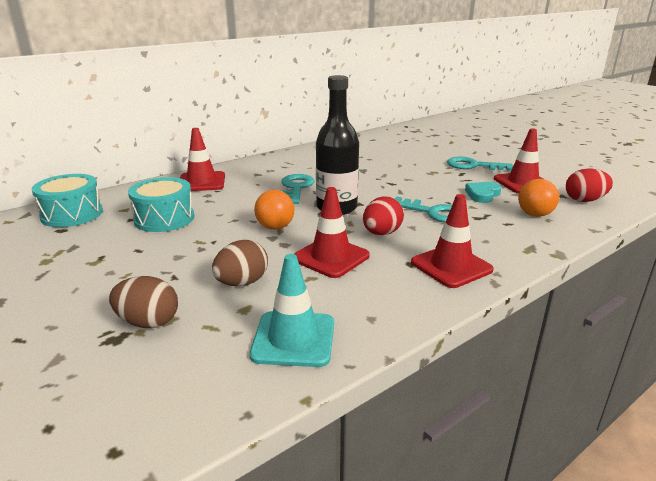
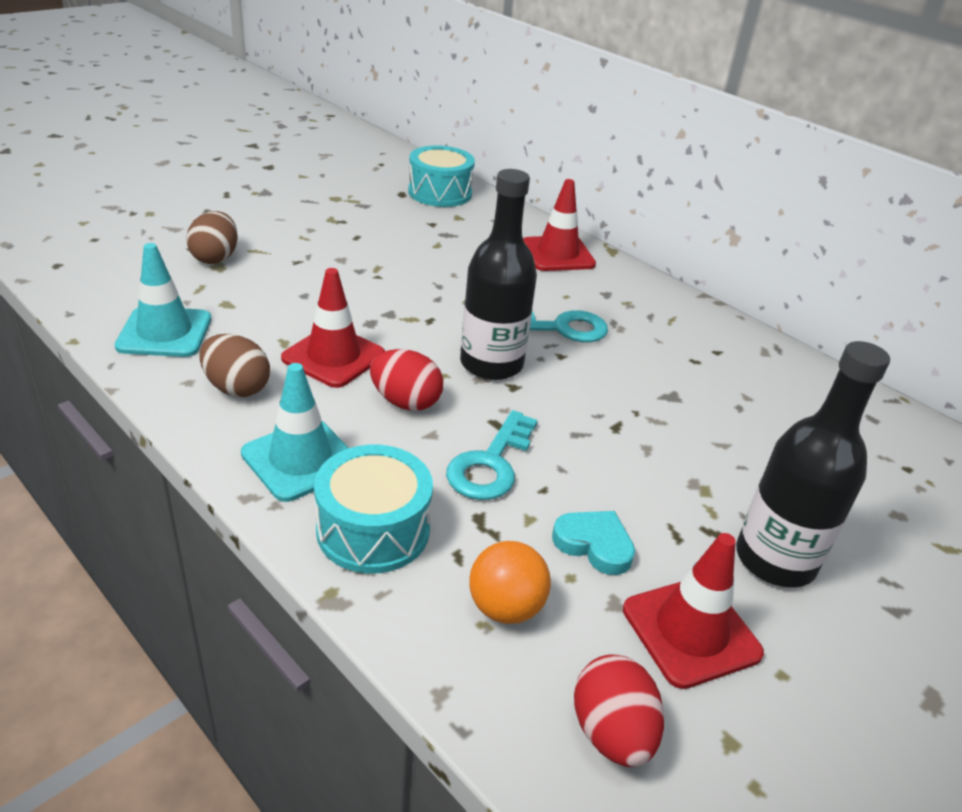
camera: 80 degrees right, 10 degrees up
(164, 219) = (435, 242): turquoise drum -> turquoise drum (373, 530)
(242, 283) = (278, 299): brown egg -> brown egg (237, 388)
(275, 227) = (418, 315): orange ball -> none
(451, 266) = (300, 459): red traffic cone -> turquoise traffic cone
(473, 166) = (775, 560): turquoise key -> black bottle

